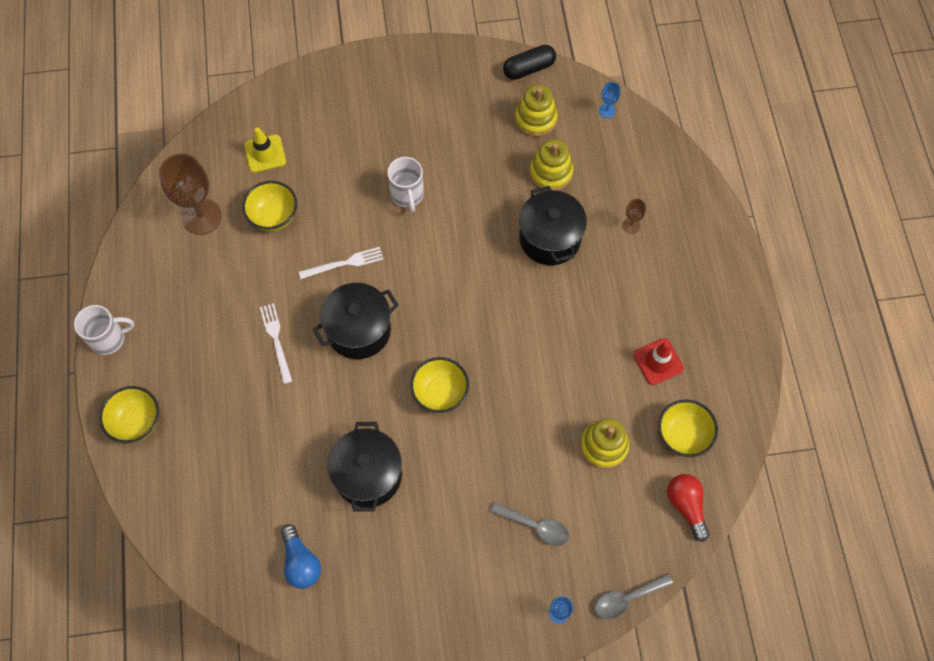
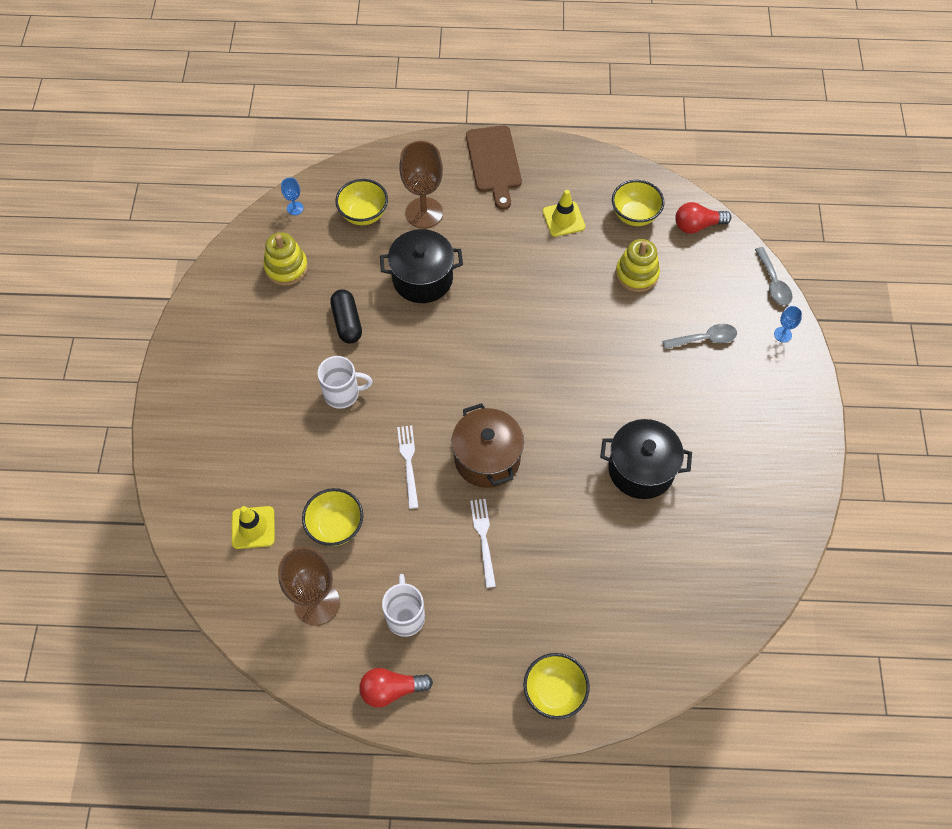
camera: 80 degrees left, 5 degrees down
(109, 338) = (448, 718): white mug -> white mug (405, 616)
(130, 289) = (391, 690): none -> red light bulb
(276, 340) = (483, 539): white fork -> white fork turned 90 degrees clockwise
(301, 562) = (722, 540): blue light bulb -> none
(359, 330) = (487, 458): black pot -> brown pot
(440, 393) = (566, 395): yellow bowl -> yellow bowl (364, 214)
(529, 68) = (225, 263): black capsule -> black capsule (347, 322)
(535, 526) = (704, 339): grey spoon -> grey spoon turned 45 degrees clockwise
(551, 173) = (351, 266): yellow stacking toy -> none
(631, 225) = (424, 213): brown goblet -> brown goblet, size x2.25
(658, 361) = (563, 219): red traffic cone -> yellow traffic cone
(715, 281) = (494, 162): none -> brown cutting board

